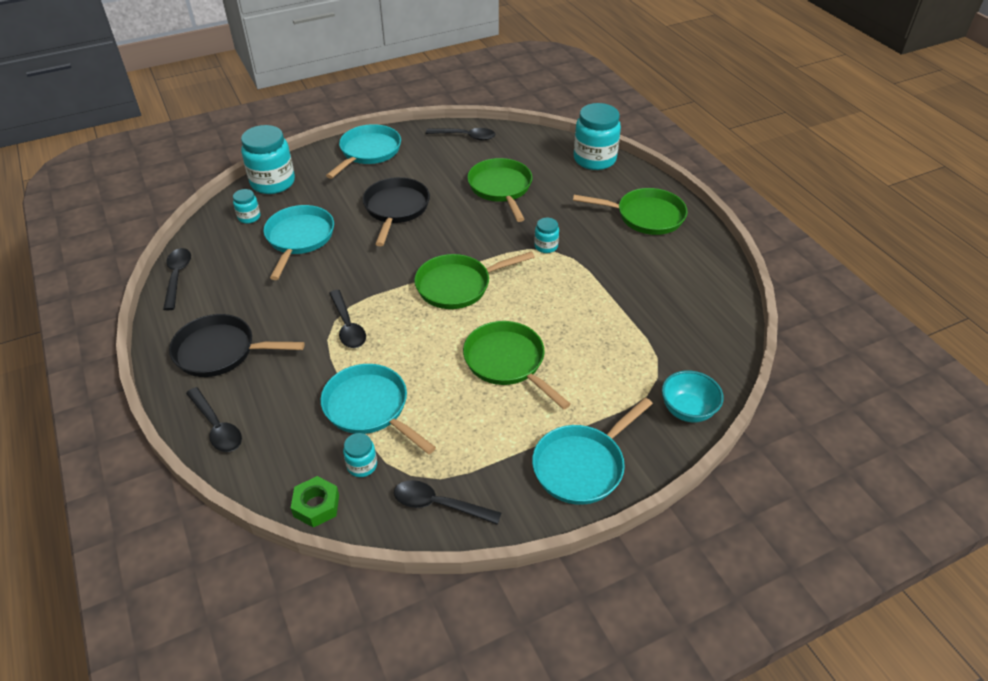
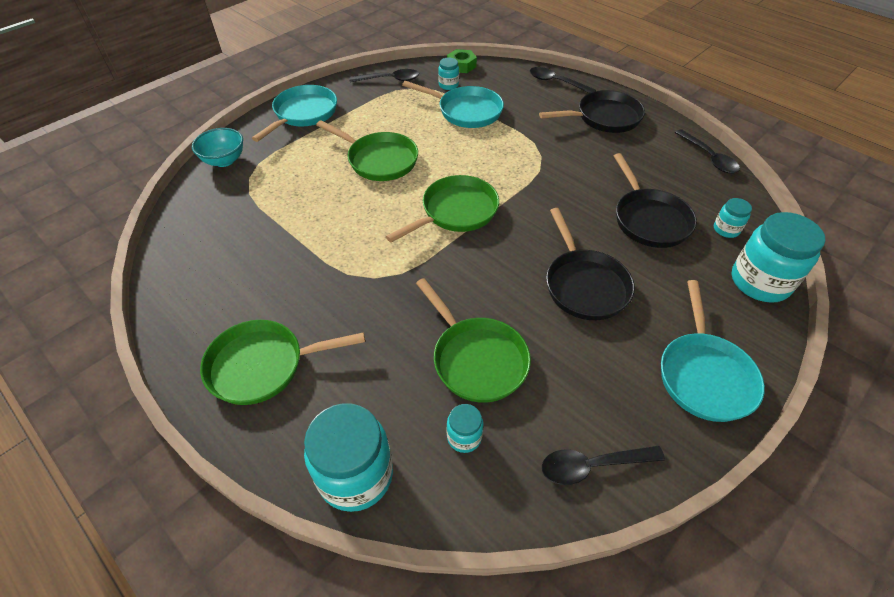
camera: 160 degrees right, 5 degrees up
(299, 238) = (649, 219): turquoise pan -> black pan
(347, 326) = (527, 155): black spoon -> none
(546, 246) = (383, 281): turquoise jar -> turquoise jar (464, 437)

